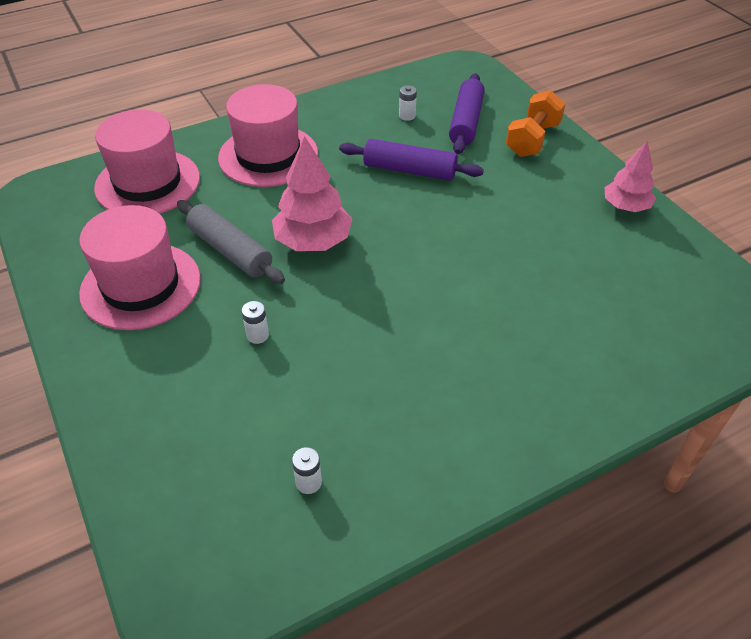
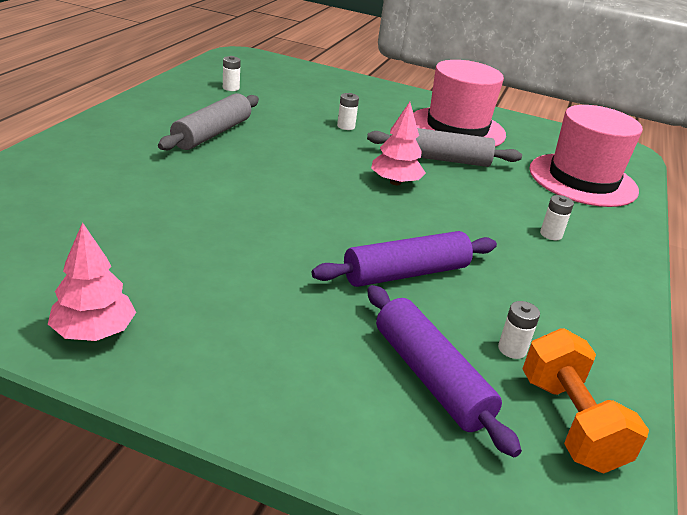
camera: 135 degrees right, 15 degrees down
(268, 156) = (551, 234): pink hat -> white battery
(313, 241) = (395, 182): pink tree -> pink tree, size x0.66
(418, 378) = (212, 134): none -> grey rolling pin
(532, 139) = (306, 391): orange dumbbell -> orange dumbbell (570, 422)

